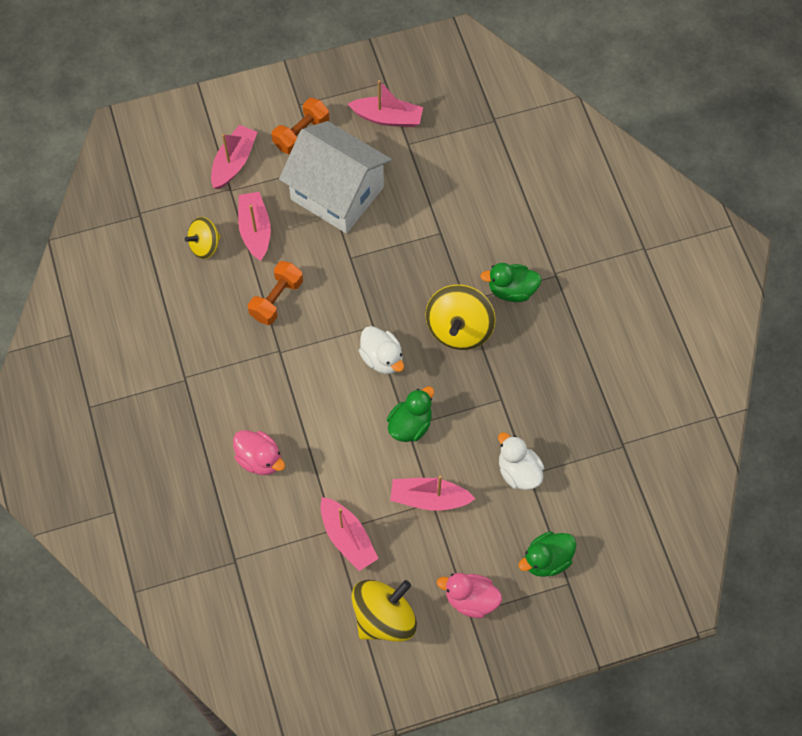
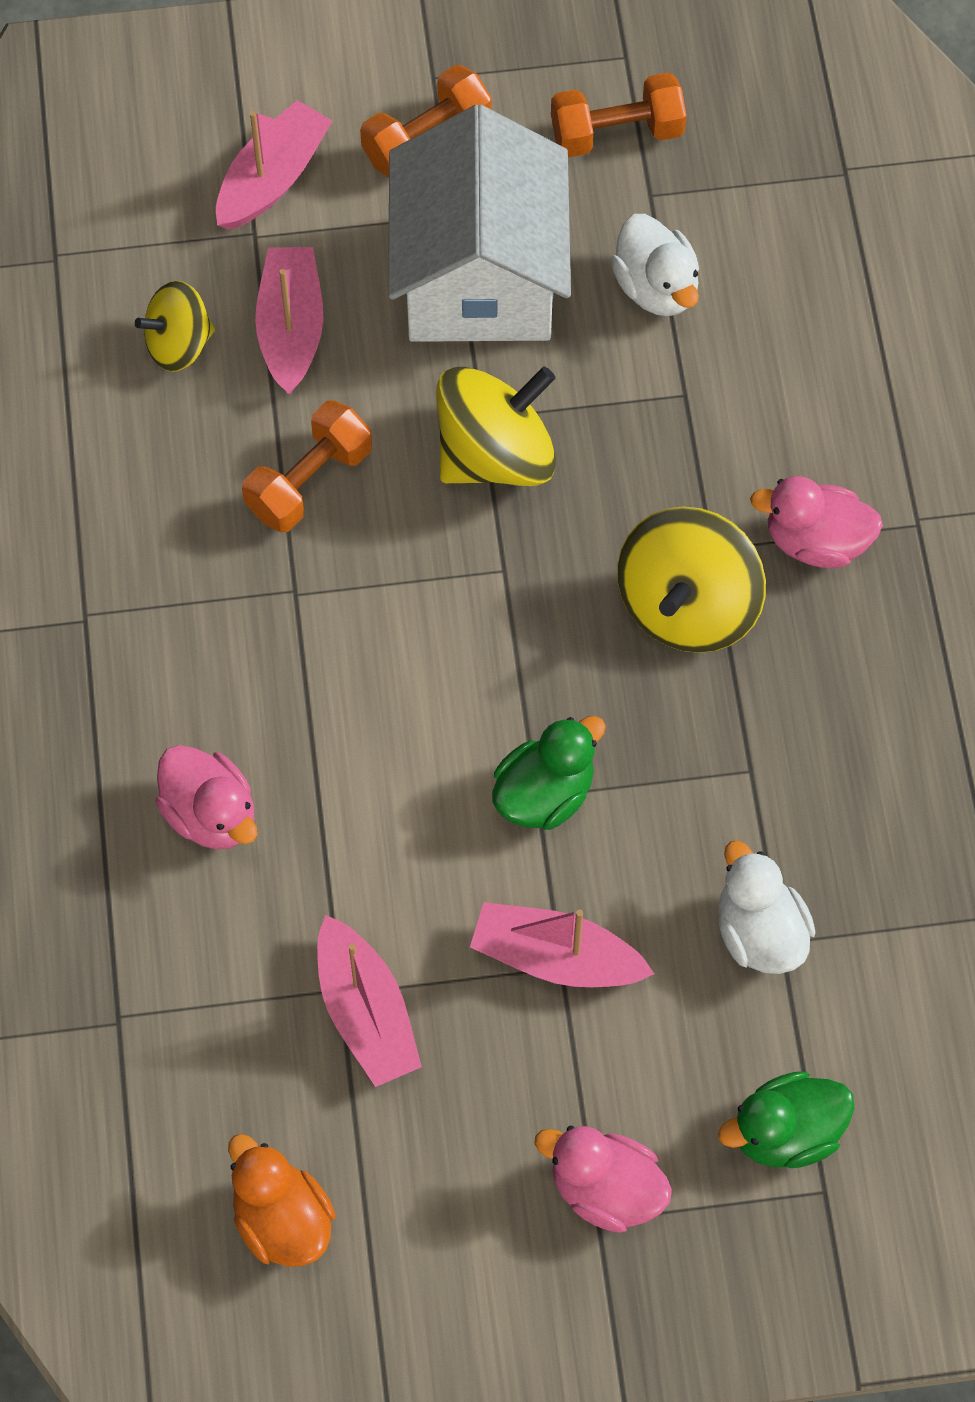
camera: 10 degrees right, 0 degrees up
(327, 639) = (282, 1220): none -> orange duck
(337, 193) = (479, 276): white house -> white house turned 45 degrees clockwise
(382, 358) = (510, 642): white duck -> white duck (656, 287)
(384, 618) = (412, 1196): yellow spinning top -> yellow spinning top (495, 455)
(387, 117) = (617, 133): pink boat -> orange dumbbell
(511, 290) = (816, 541): green duck -> pink duck

